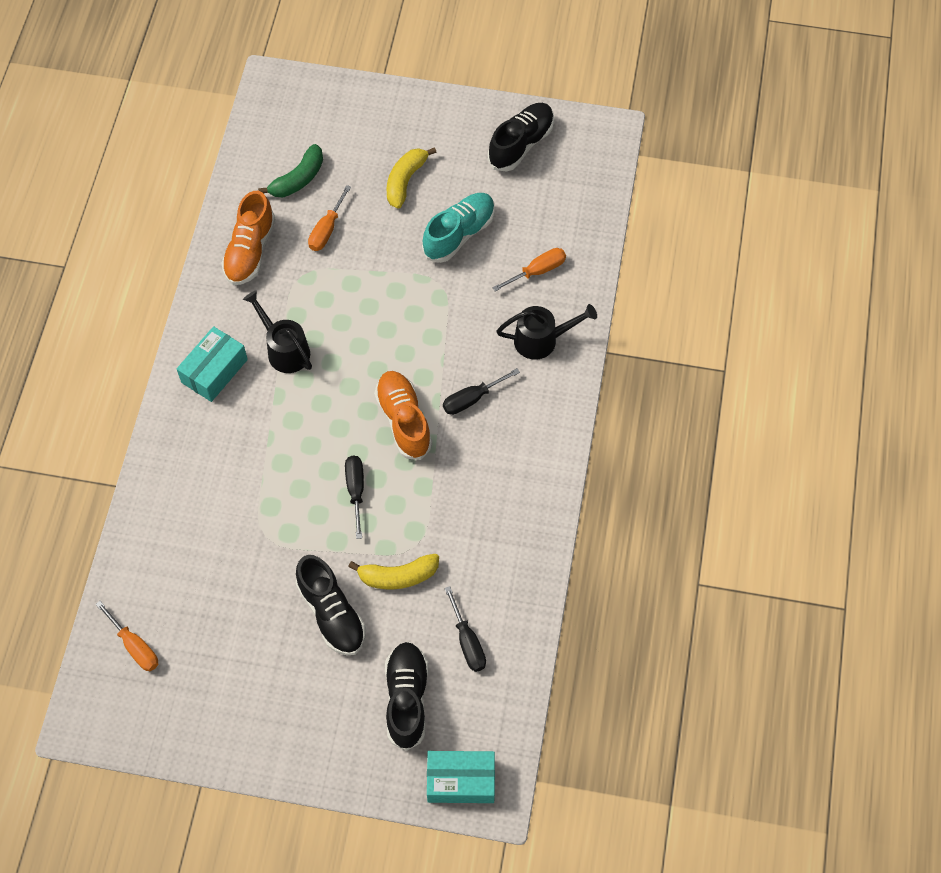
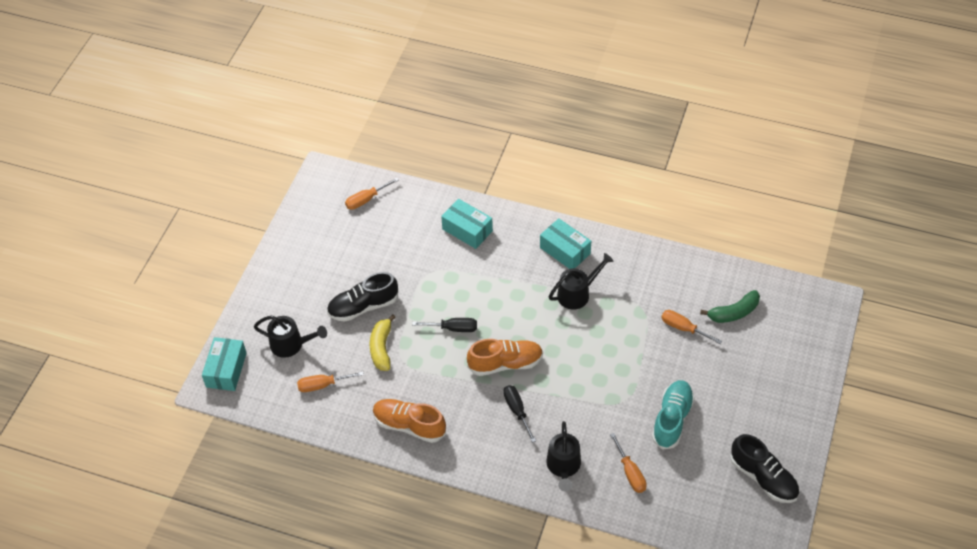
camera: 100 degrees right, 10 degrees down
(185, 497) = (467, 230): none -> turquoise box
(250, 251) = (667, 277): orange shoe -> orange shoe (409, 425)
(298, 179) = (733, 313): green banana -> green banana turned 75 degrees counterclockwise
(405, 181) = (728, 386): yellow banana -> none
(407, 698) = (291, 344): black shoe -> black watering can
(459, 234) = (672, 419): turquoise shoe -> turquoise shoe turned 120 degrees counterclockwise
(467, 641) = (322, 385): black screwdriver -> orange screwdriver

